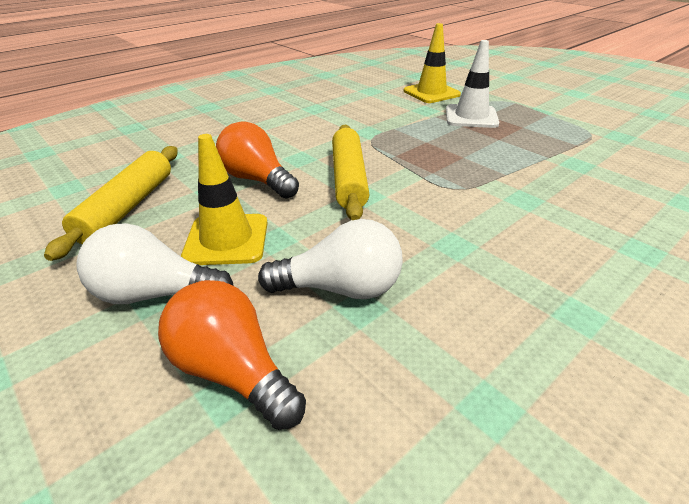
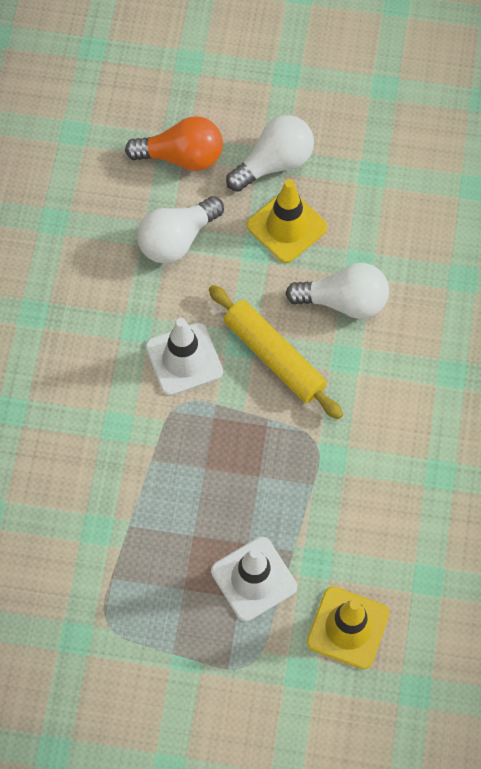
camera: 140 degrees right, 30 degrees up
(127, 207) = (395, 203): yellow rolling pin -> none
(257, 180) = (343, 301): orange light bulb -> white light bulb
(426, 207) = (184, 359): none -> white traffic cone

